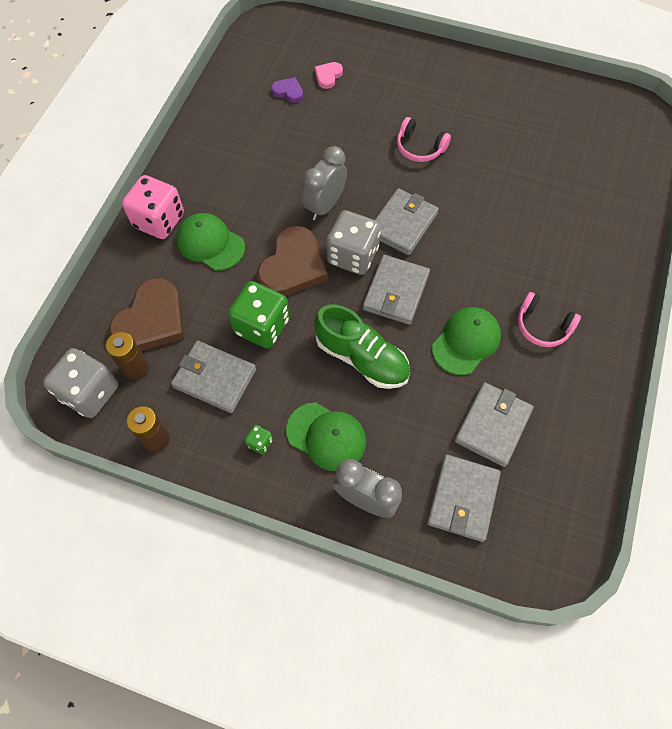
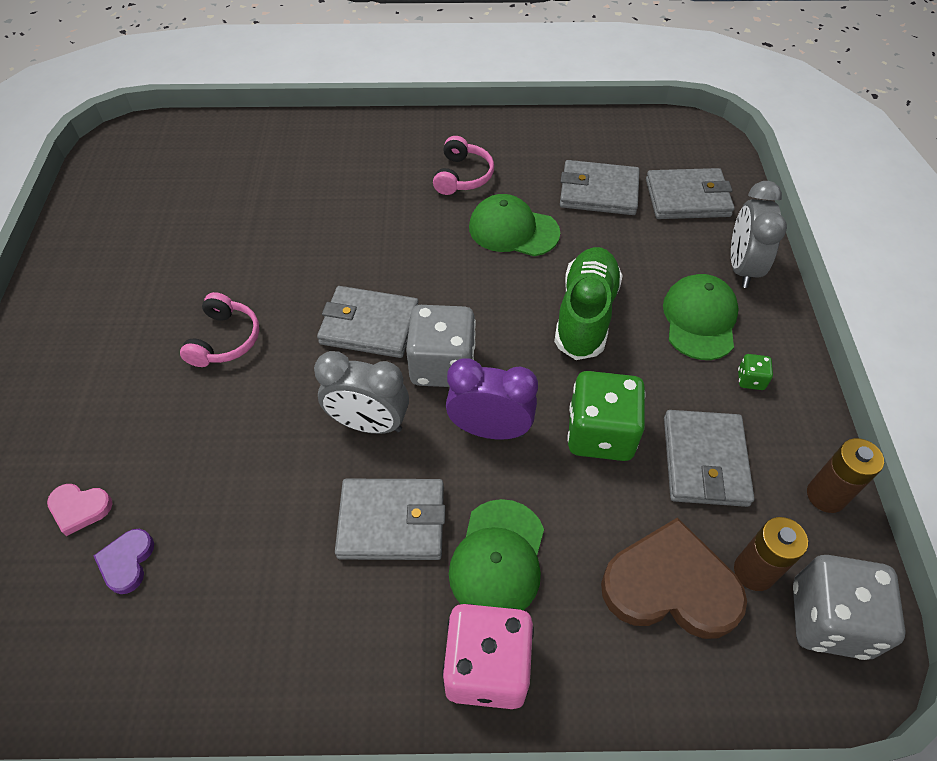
camera: 110 degrees left, 10 degrees down
(293, 266) = (490, 429): brown heart -> purple clock
(395, 292) = (478, 306): grey wallet -> grey wallet (392, 522)

